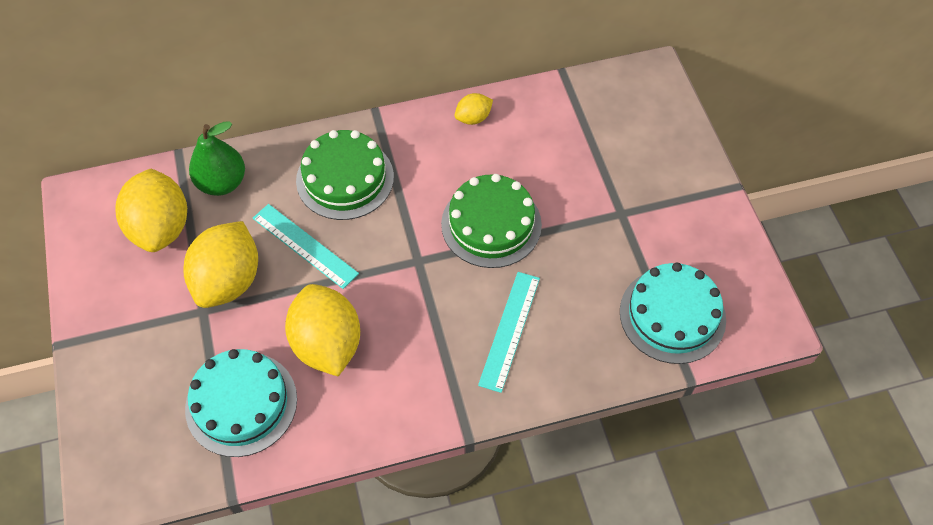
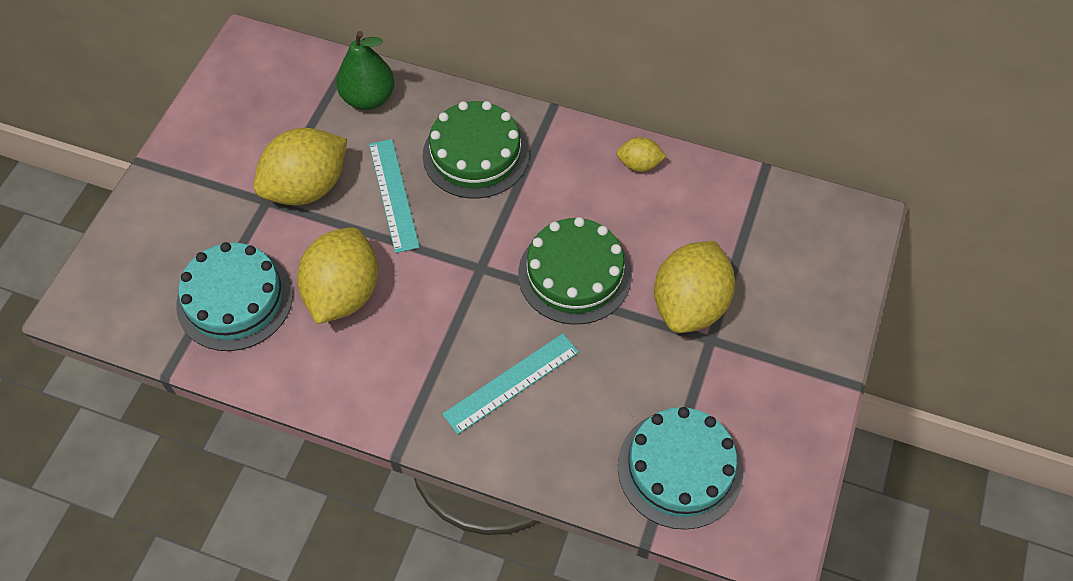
camera: 35 degrees right, 0 degrees up
(161, 228) = (289, 109): yellow lemon -> yellow lemon (690, 305)

